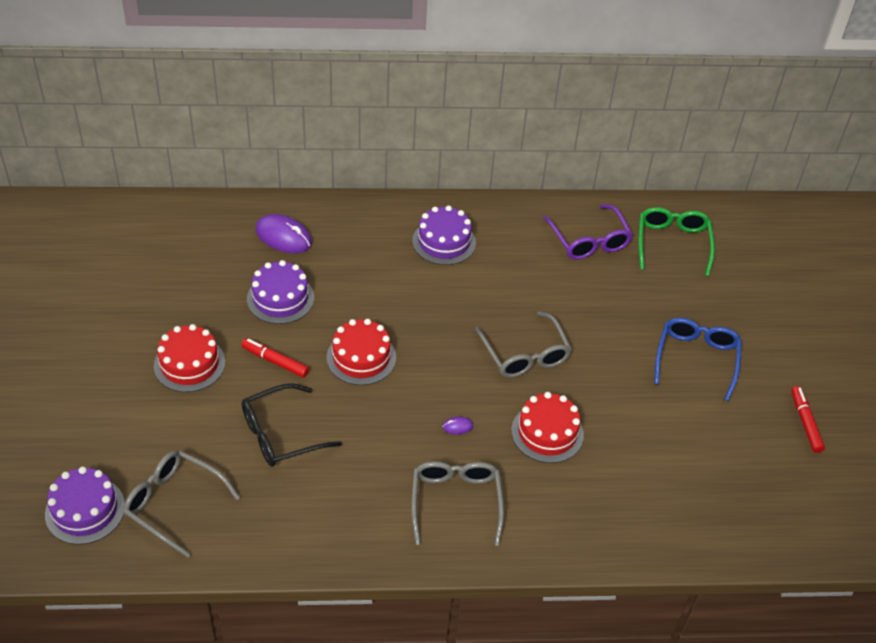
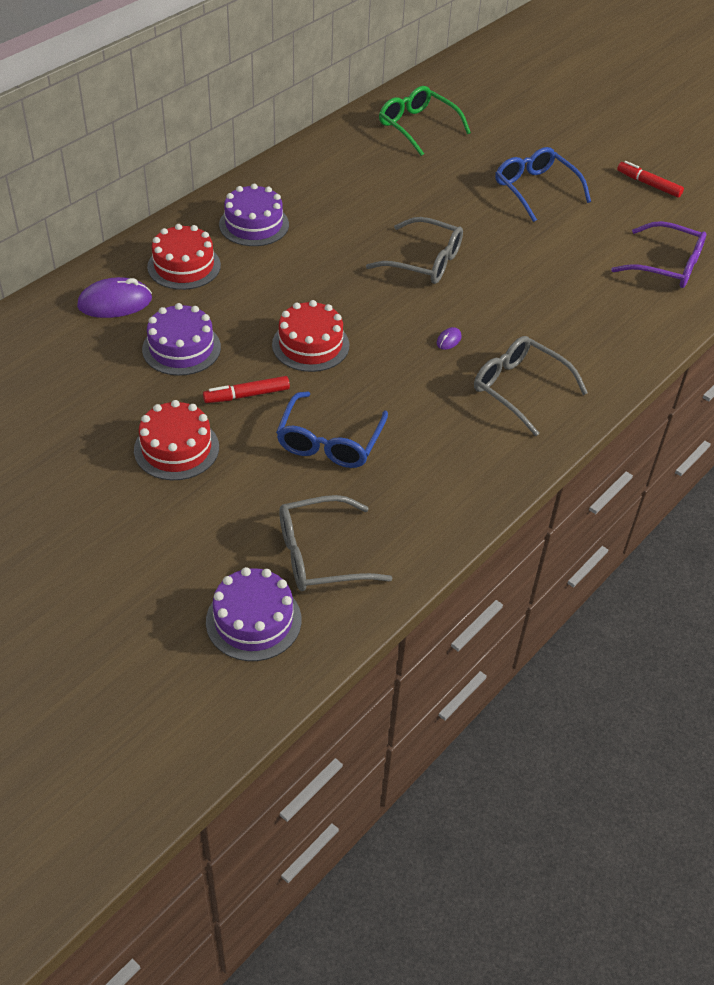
camera: 45 degrees left, 0 degrees up
(281, 434) = (329, 441): black glasses -> blue glasses
(547, 433) = (512, 300): red cake -> red cake (184, 266)
(589, 240) = (359, 159): purple glasses -> purple glasses (667, 265)

